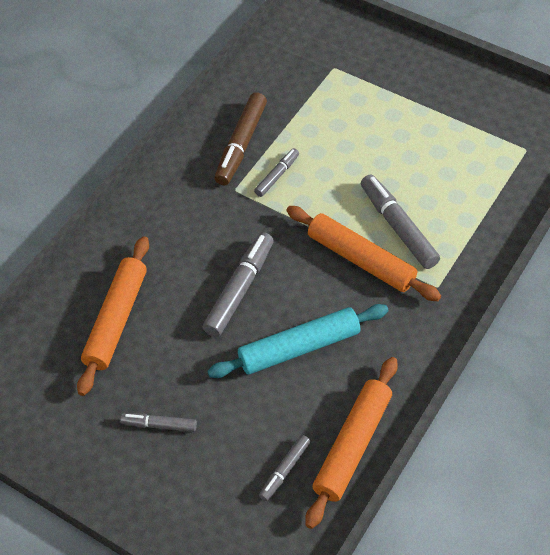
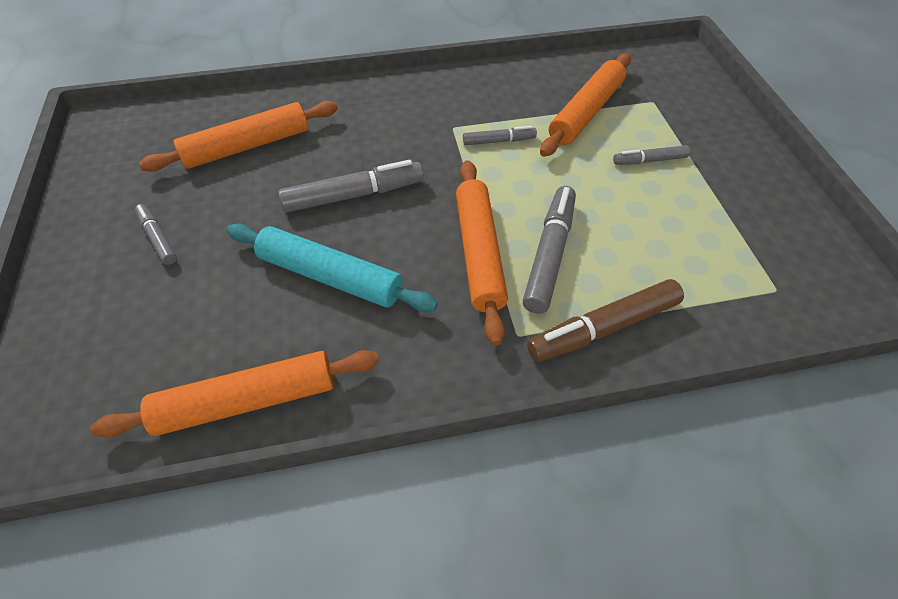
camera: 45 degrees right, 0 degrees up
(241, 145) = (501, 102): brown marker -> brown marker (603, 327)
(284, 470) = (172, 362): grey marker -> grey marker (649, 160)
(303, 109) = (585, 112): none -> orange rolling pin

